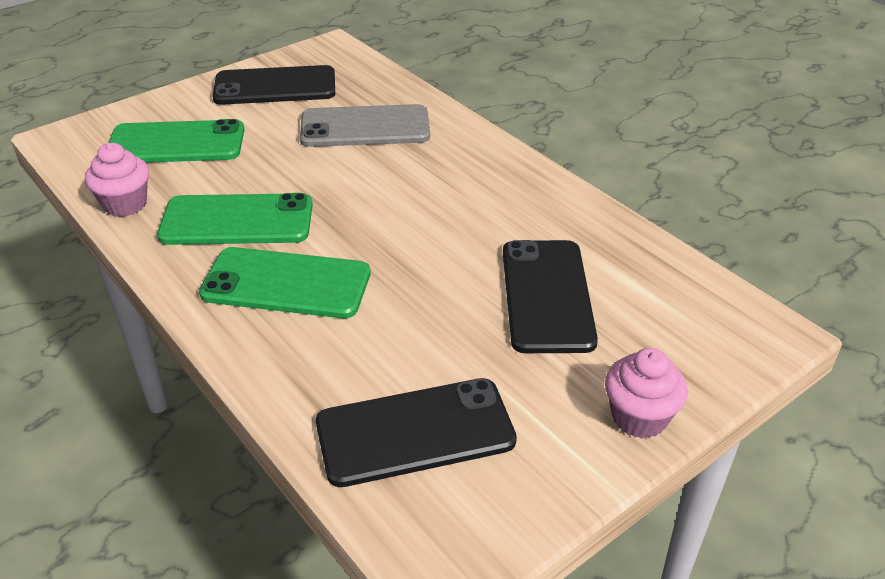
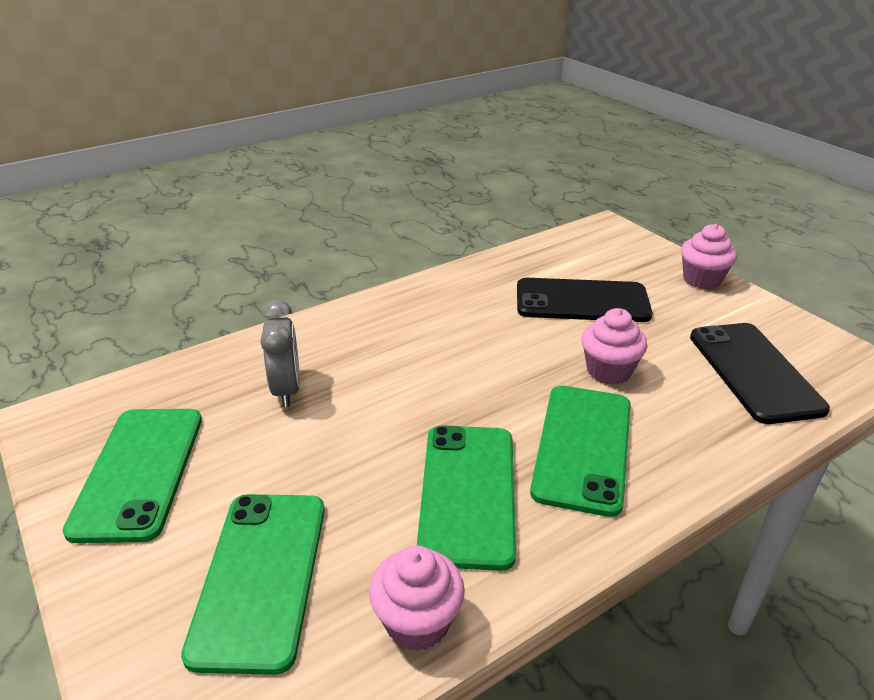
camera: 85 degrees left, 5 degrees down
(275, 86) = (139, 472): black phone -> green phone
(365, 127) = (287, 390): grey phone -> grey clock
(406, 308) = (608, 371): none -> pink cupcake

